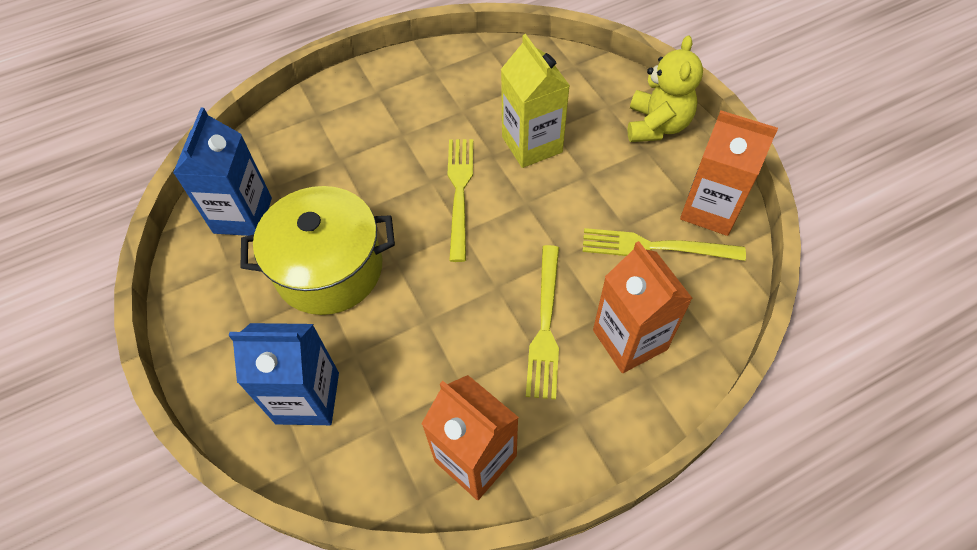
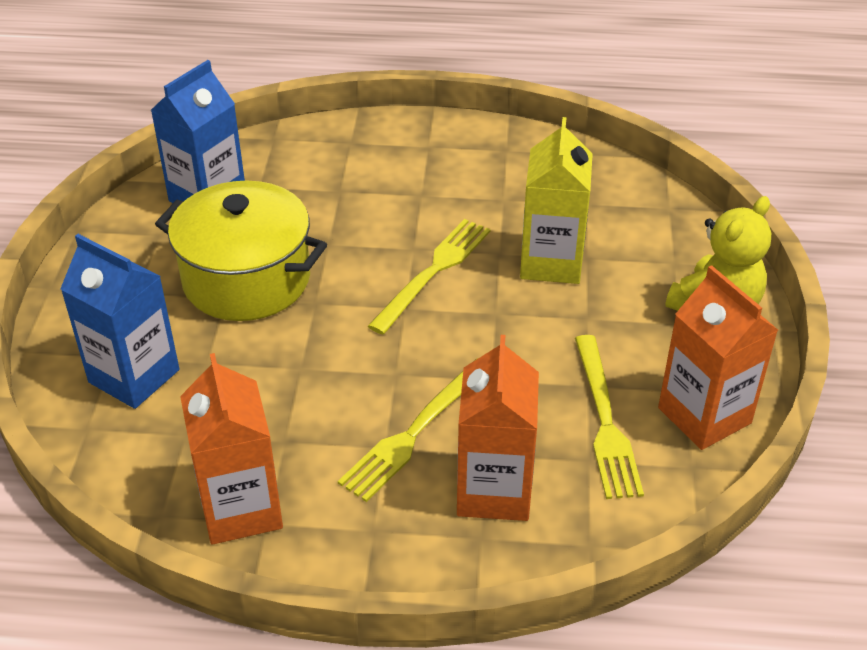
camera: 30 degrees right, 15 degrees down
(656, 247) = (604, 420): yellow fork -> yellow fork turned 135 degrees counterclockwise

